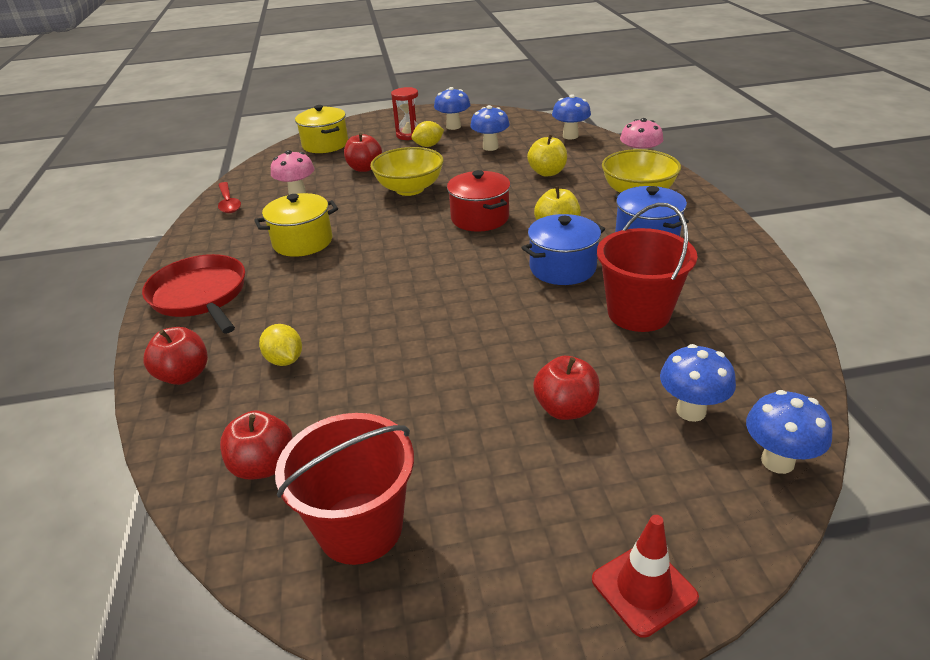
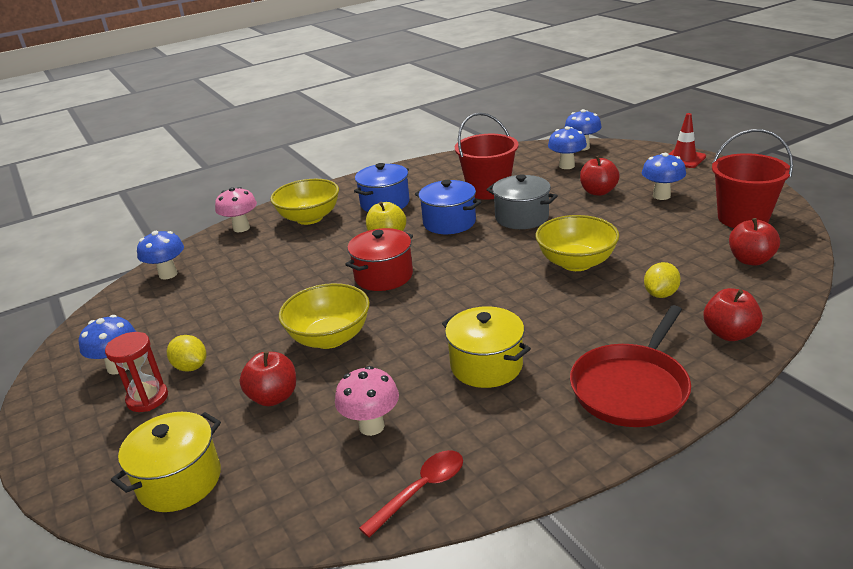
camera: 110 degrees left, 5 degrees down
(397, 326) = (576, 263): none -> yellow bowl
(490, 147) = (199, 317): blue mushroom -> blue mushroom (661, 196)
(535, 319) = (521, 217): none -> grey pot
(547, 173) = (271, 266): yellow apple -> none

